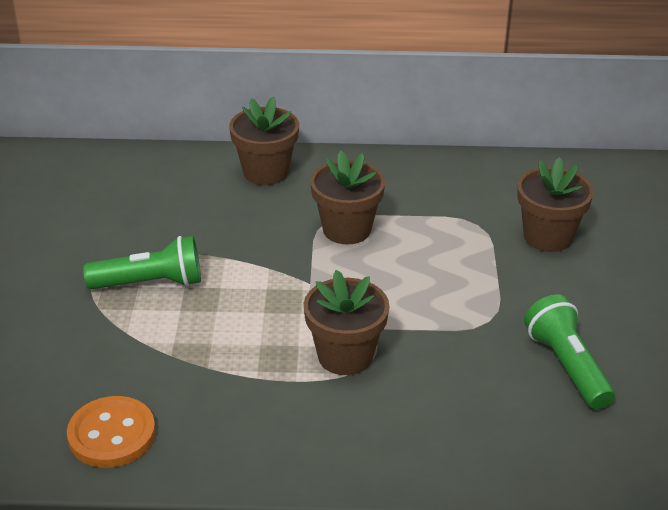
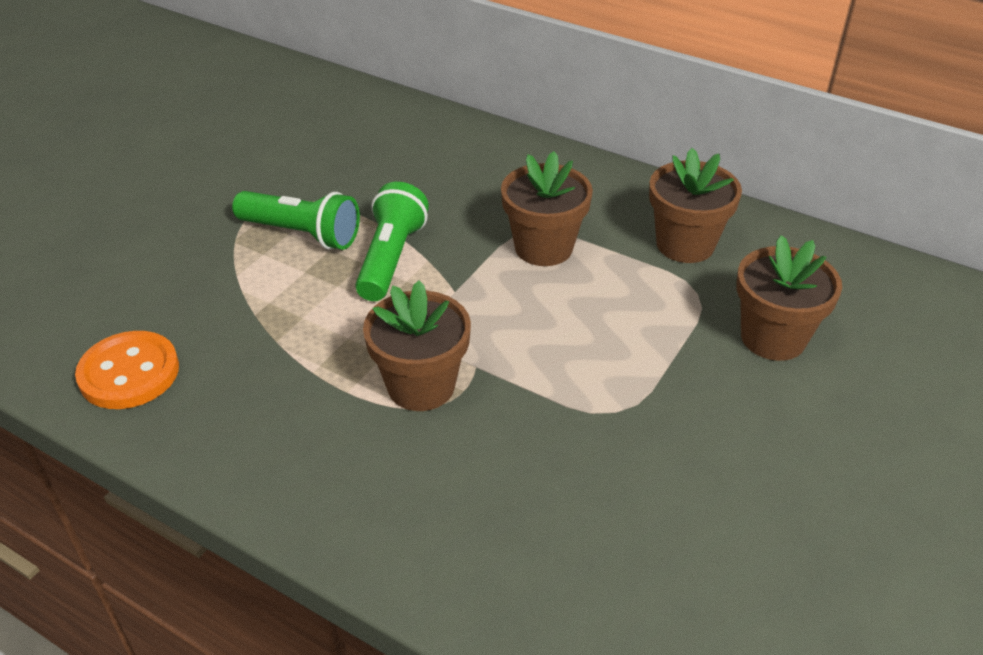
camera: 30 degrees right, 5 degrees up
(266, 172) = (512, 159): brown flower pot -> brown flower pot (685, 244)
(567, 366) = (666, 507): green flashlight -> green flashlight (391, 258)

